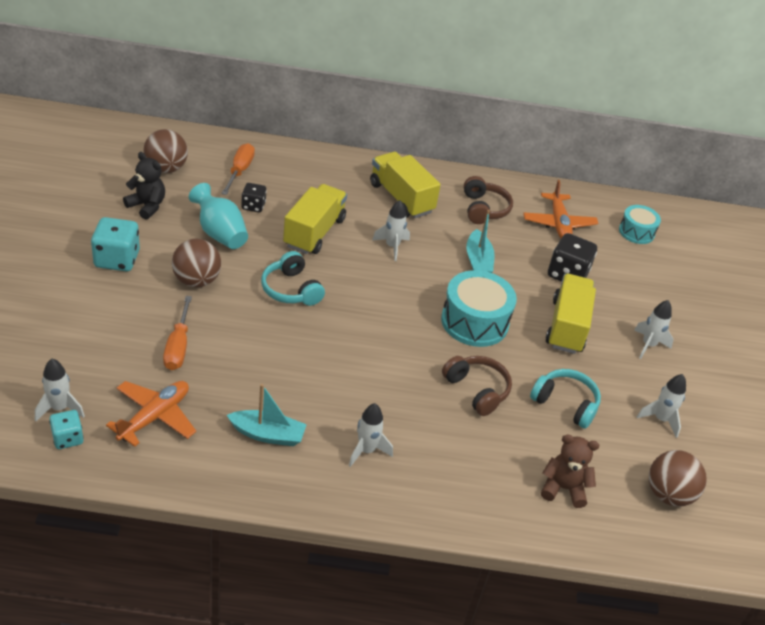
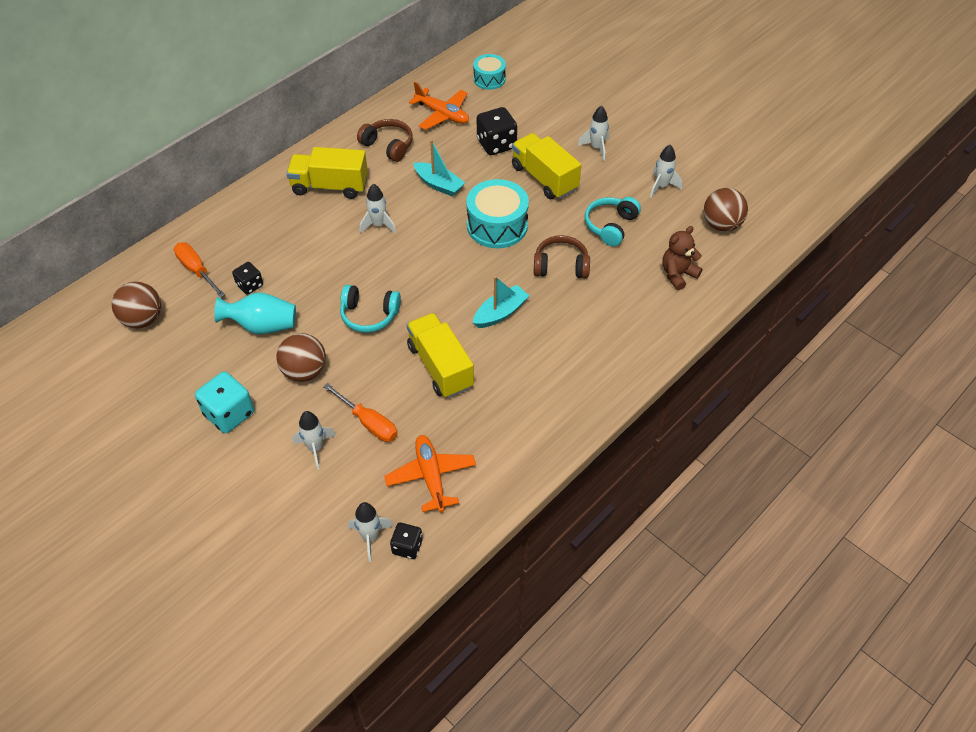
camera: 45 degrees left, 10 degrees up
(68, 438) = (407, 547): turquoise dice -> black dice
(147, 206) = (180, 358): black teddy bear -> none
(268, 434) = (505, 413): turquoise boat -> turquoise boat (500, 313)
(314, 232) = (318, 264): yellow truck -> yellow truck (440, 367)
(366, 451) = (565, 362): white rocket -> white rocket (315, 448)
(565, 404) = (610, 226): turquoise headphones -> turquoise headphones turned 45 degrees counterclockwise

